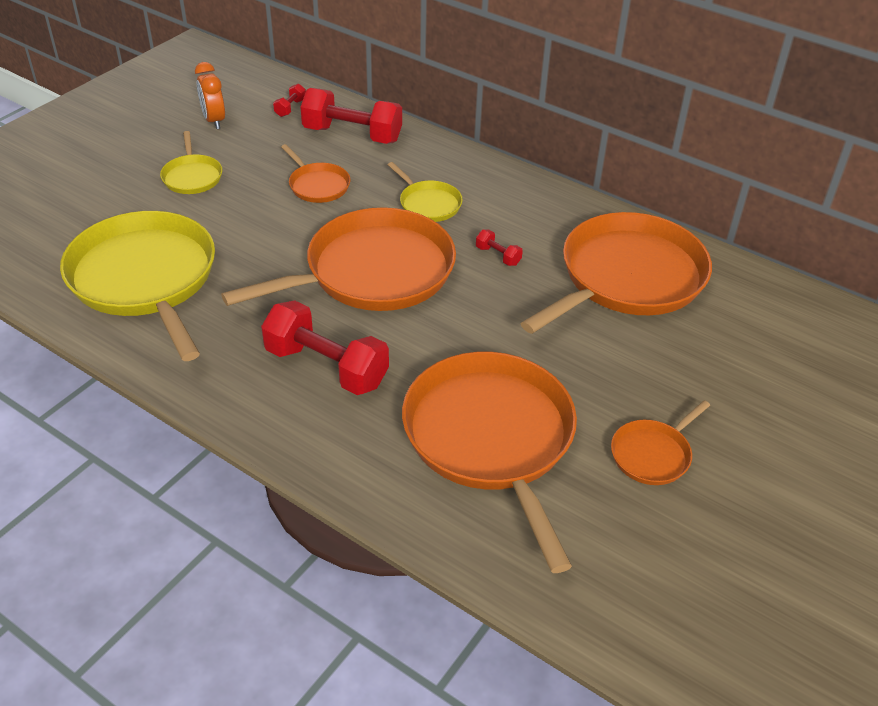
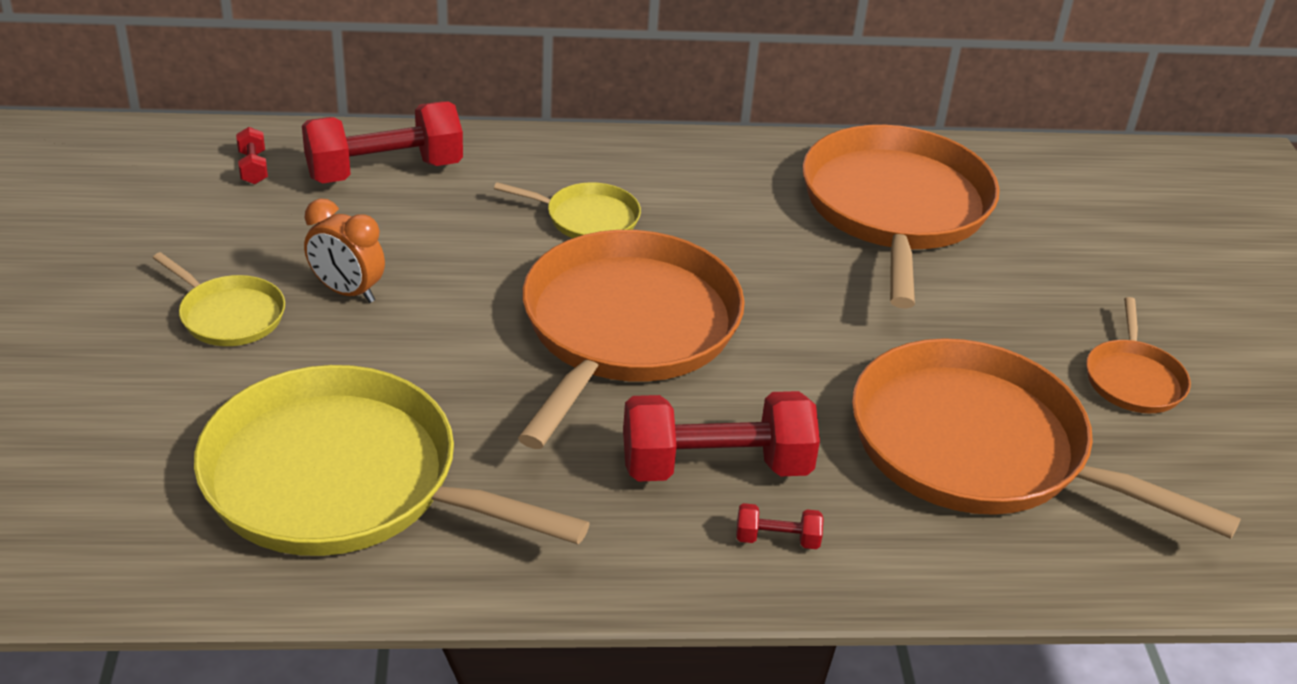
camera: 40 degrees left, 5 degrees down
(214, 121) = (161, 227): orange clock -> orange clock (347, 292)
(317, 185) = (421, 253): orange pan -> none
(498, 256) = (740, 245): red dumbbell -> red dumbbell (777, 539)

